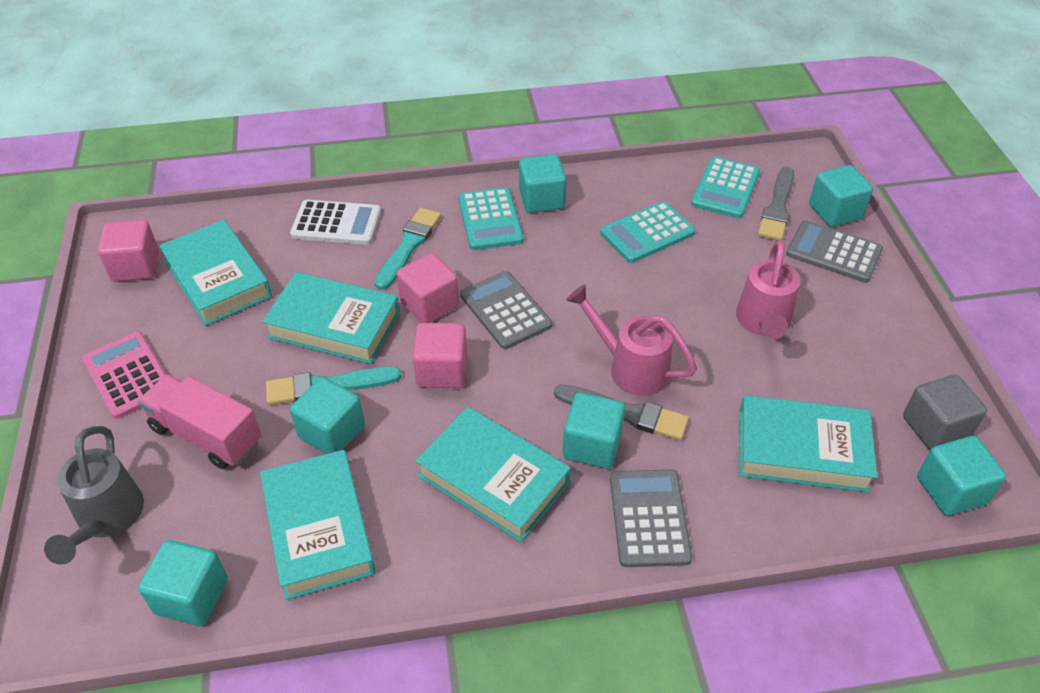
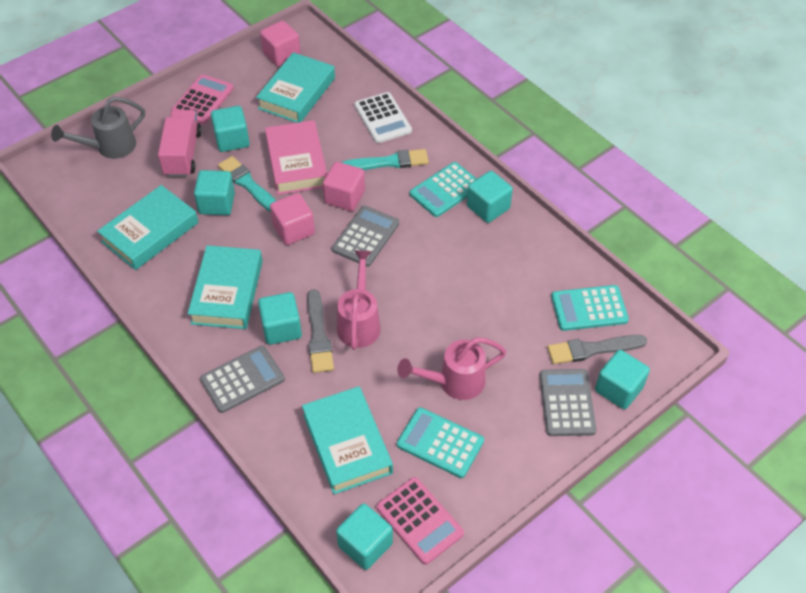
camera: 60 degrees right, 5 degrees up
(192, 596) = (84, 205): turquoise cube -> turquoise cube (232, 140)
(334, 324) = (297, 162): turquoise book -> pink book
(647, 233) = (499, 280): turquoise calculator -> turquoise calculator (440, 443)
(935, 428) = (419, 520): grey cube -> pink calculator

